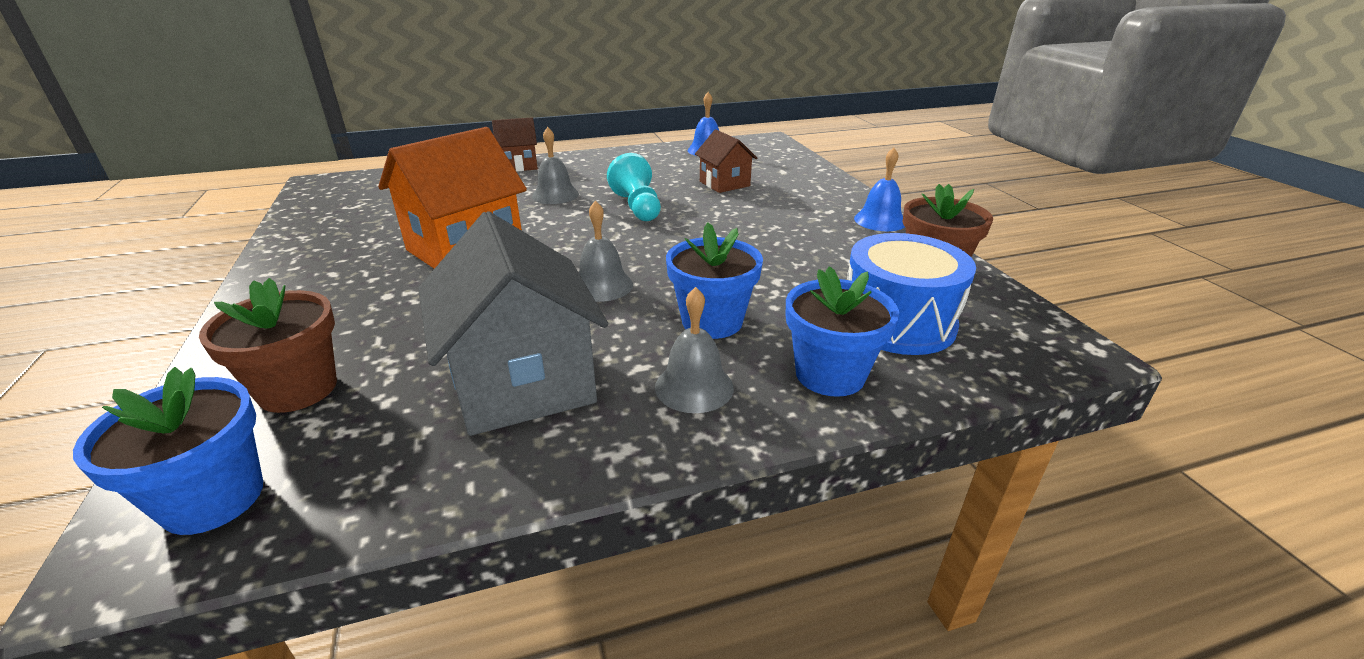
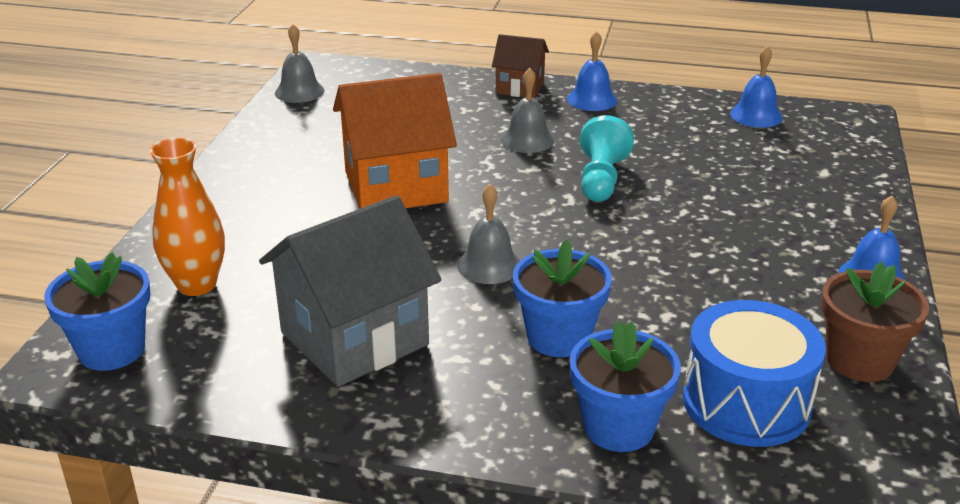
camera: 30 degrees right, 0 degrees up
(298, 389) = (197, 285): brown flower pot -> orange vase
(523, 383) = (354, 338): grey house -> grey house turned 45 degrees clockwise
(583, 162) = (592, 100): none -> blue bell
(694, 387) = (487, 392): grey bell -> grey bell (299, 91)
(724, 184) = (730, 173): brown house -> none

